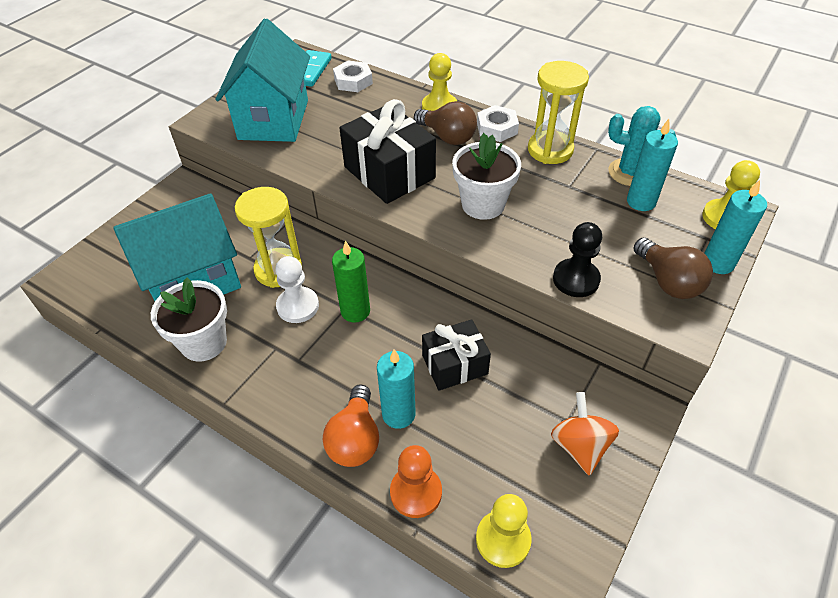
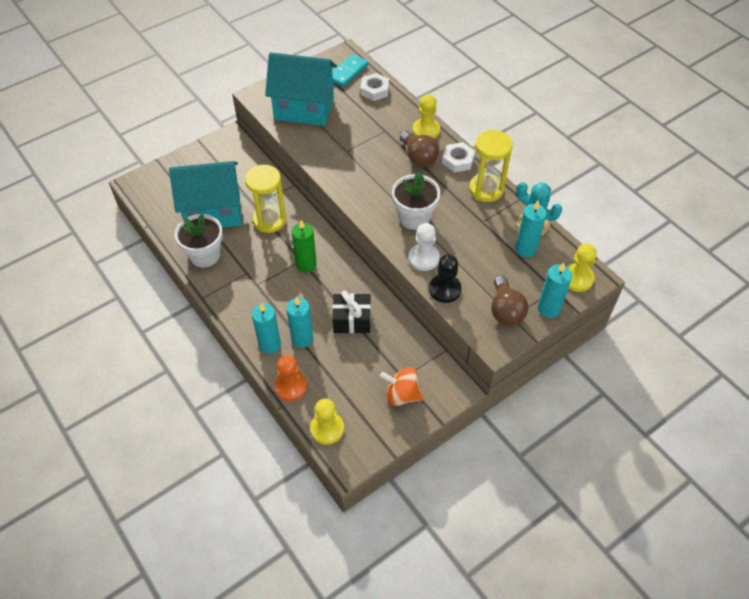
camera: 20 degrees right, 5 degrees up
(273, 120) = (304, 108): turquoise house -> turquoise house turned 75 degrees clockwise
(298, 306) = (271, 249): white pawn -> white pawn (423, 258)
(355, 439) = (269, 344): orange light bulb -> turquoise candle
(389, 172) = (363, 174): black gift -> none
(580, 446) = (402, 395): orange spinning top -> orange spinning top turned 90 degrees counterclockwise

